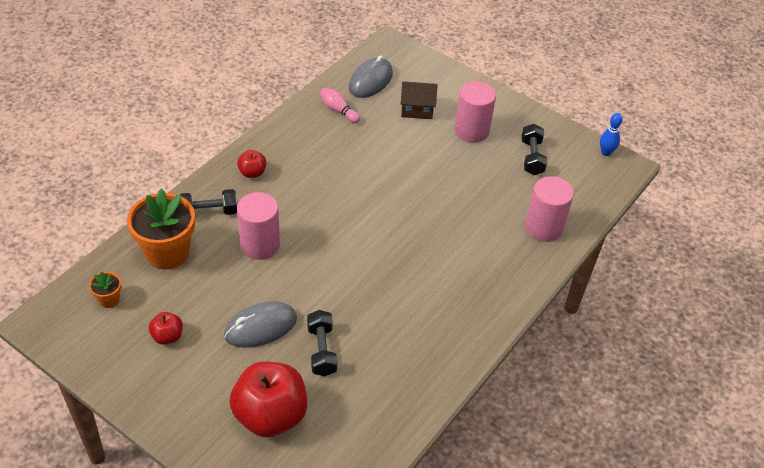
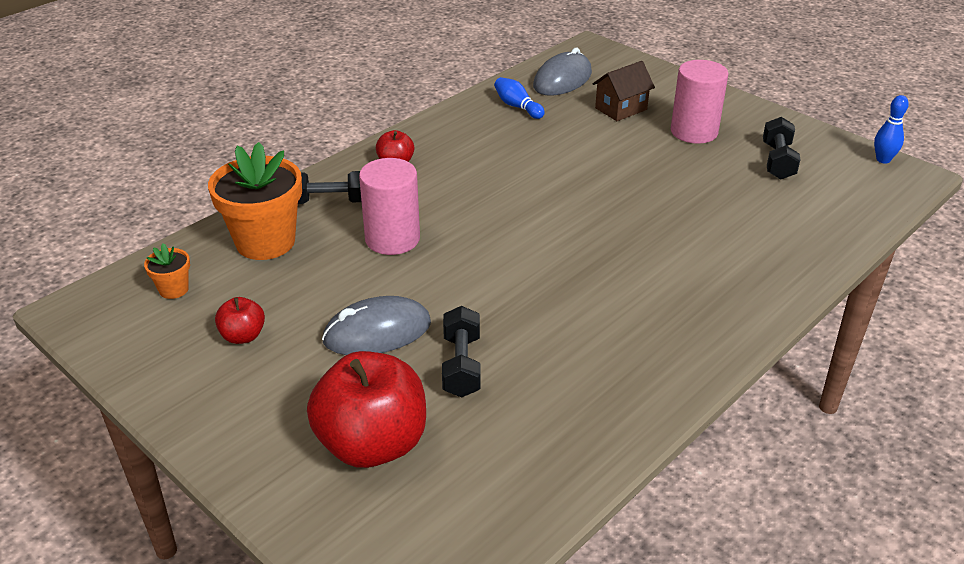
camera: 10 degrees right, 10 degrees down
(338, 110) = (517, 107): pink bowling pin -> blue bowling pin
(417, 110) = (621, 109): brown house -> brown house turned 45 degrees counterclockwise
(544, 228) = (797, 237): pink cylinder -> none

